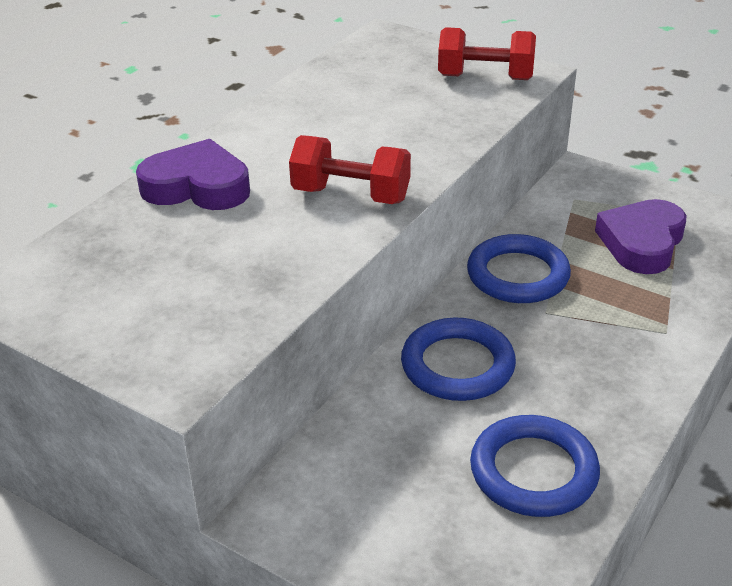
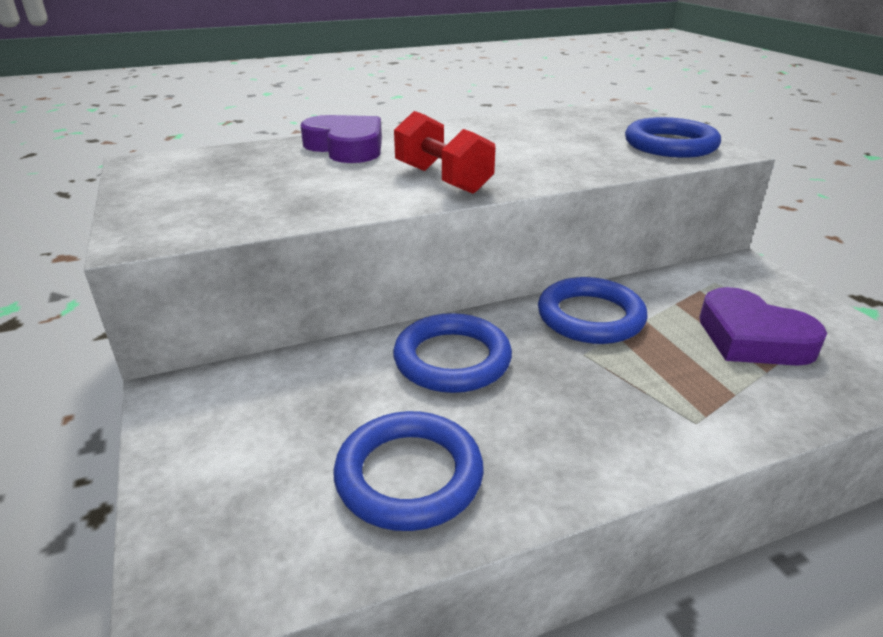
camera: 35 degrees right, 5 degrees down
(485, 77) = (670, 145): red dumbbell -> blue ring
(642, 243) = (752, 338): purple heart -> purple heart turned 105 degrees counterclockwise

